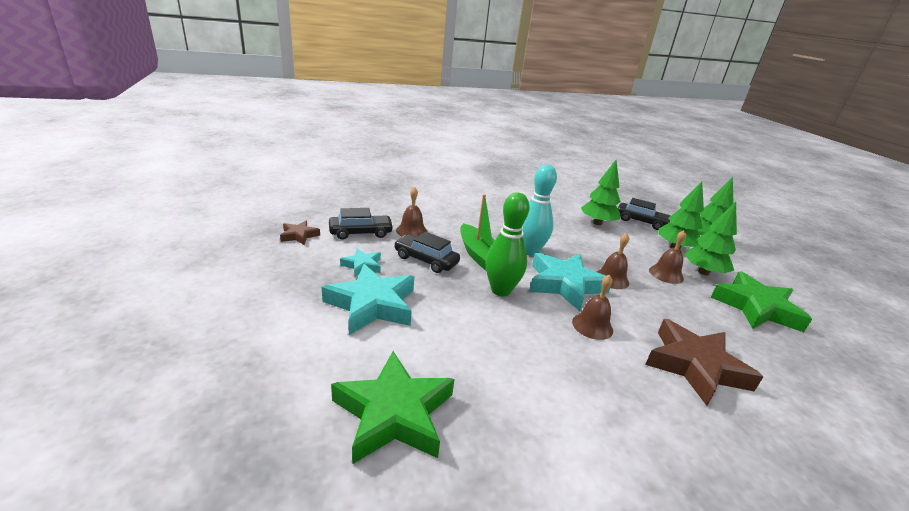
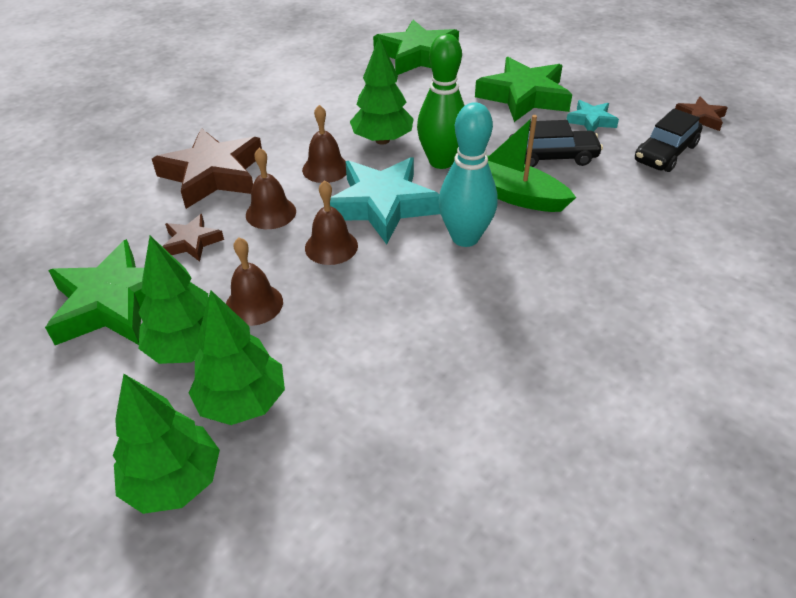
camera: 150 degrees right, 15 degrees up
(372, 305) = (524, 96): turquoise star -> green star
(411, 231) = (630, 187): brown bell -> brown bell (271, 213)
(597, 223) = (419, 395): green tree -> green tree (382, 140)
(641, 222) = (332, 476): black car -> none
(708, 320) = (192, 242): none -> brown star

